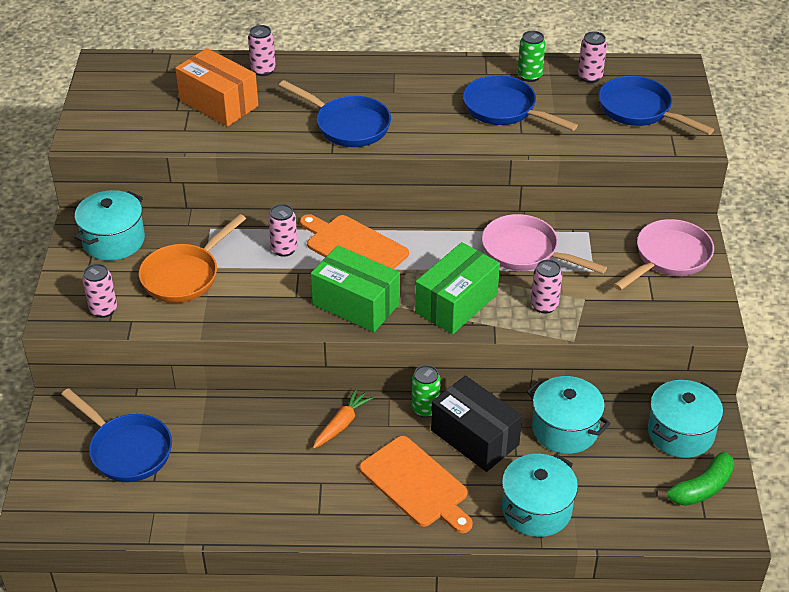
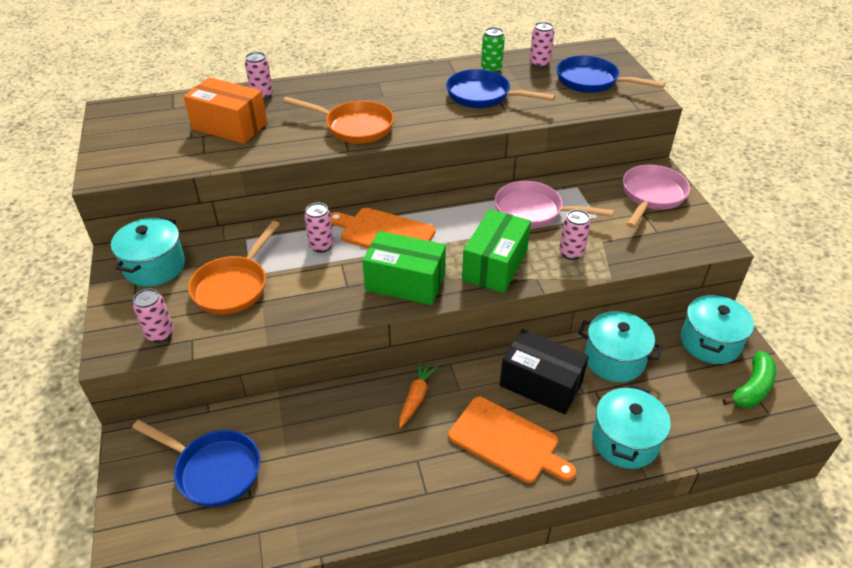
camera: 15 degrees left, 0 degrees up
(348, 125) = (354, 127): blue pan -> orange pan
(425, 409) = (486, 367): green can -> none

